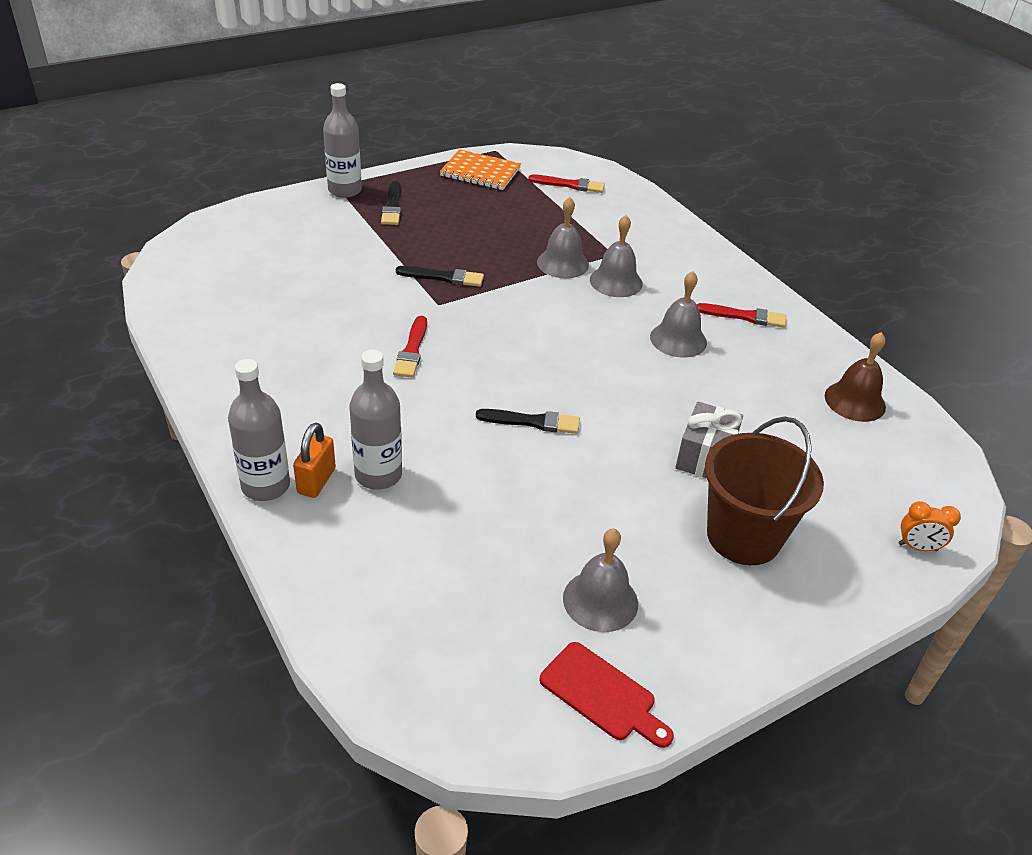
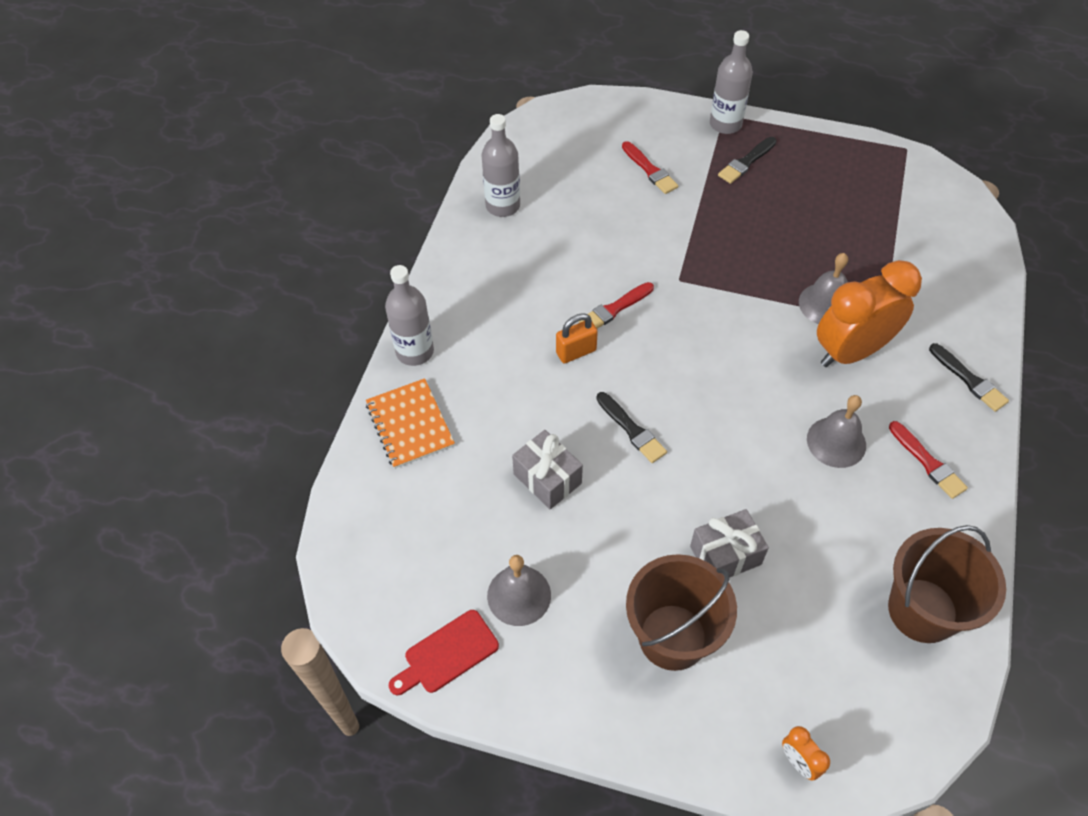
camera: 50 degrees right, 15 degrees up
(316, 481) = (446, 370): orange padlock -> orange padlock (576, 352)
(378, 475) = (486, 394): grey bottle -> grey bottle (503, 206)
(443, 277) = (710, 257): black brush -> black brush (969, 380)
(480, 172) = (863, 166): orange notebook -> orange notebook (410, 425)
(512, 500) = (547, 479): none -> grey gift
(570, 185) = (933, 226): red brush -> red brush (650, 170)
(602, 695) = (447, 654): red cutting board -> red cutting board turned 60 degrees clockwise
(616, 281) = (851, 351): grey bell -> orange clock
(855, 401) = (922, 610): brown bell -> brown bucket

